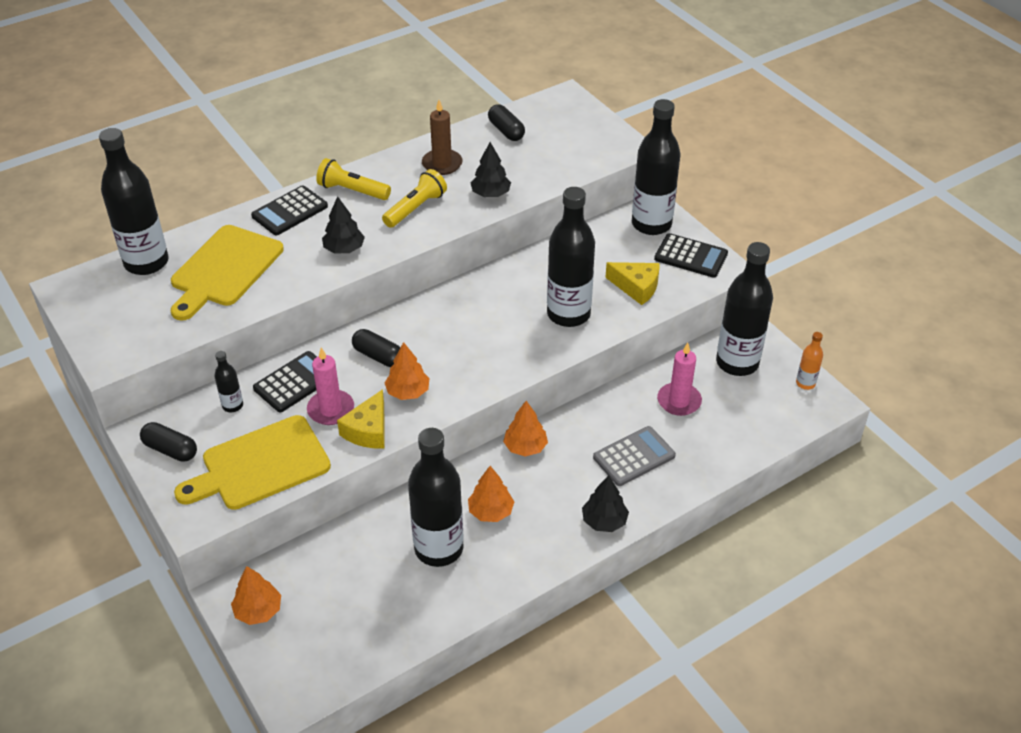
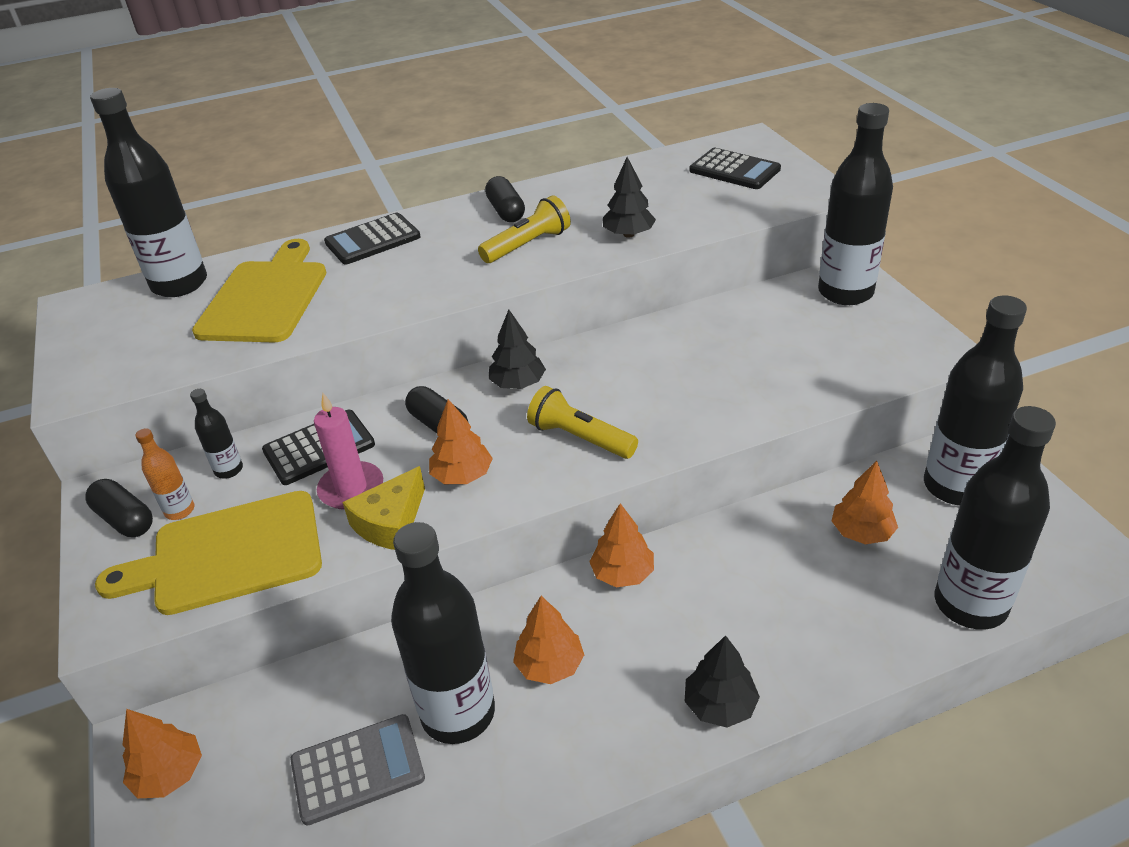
camera: 15 degrees right, 5 degrees down
(224, 269) = (266, 297): yellow cutting board -> yellow cutting board turned 150 degrees clockwise
(344, 249) = (421, 284): black tree -> black tree (518, 384)
(352, 191) = (456, 223): yellow flashlight -> yellow flashlight (580, 438)
(442, 164) = (576, 200): brown candle -> none
(506, 131) = (666, 170): black capsule -> black capsule (506, 211)
(568, 314) = (711, 394): black bottle -> black bottle (970, 604)
(634, 457) = (782, 607): grey calculator -> grey calculator (358, 769)
(636, 287) = (814, 367): yellow cheese -> none
(679, 401) = (861, 532): pink candle -> orange tree
(691, 256) = (897, 334): black calculator -> black calculator (734, 170)
(805, 383) = (1063, 527): orange bottle -> orange bottle (180, 510)

